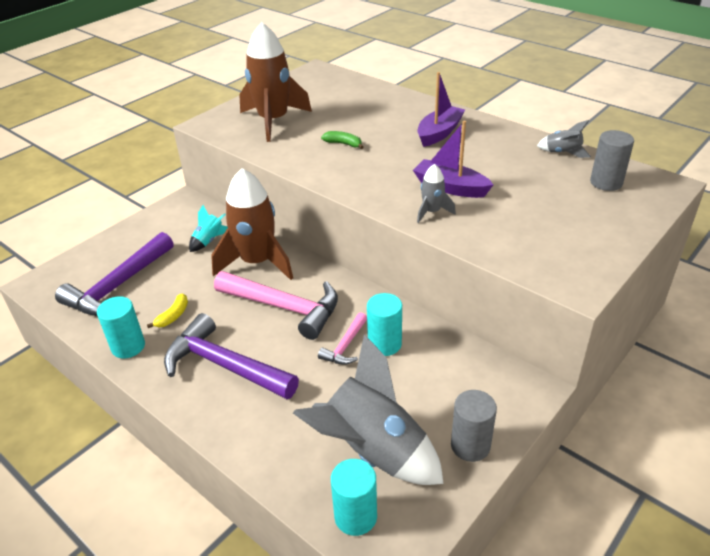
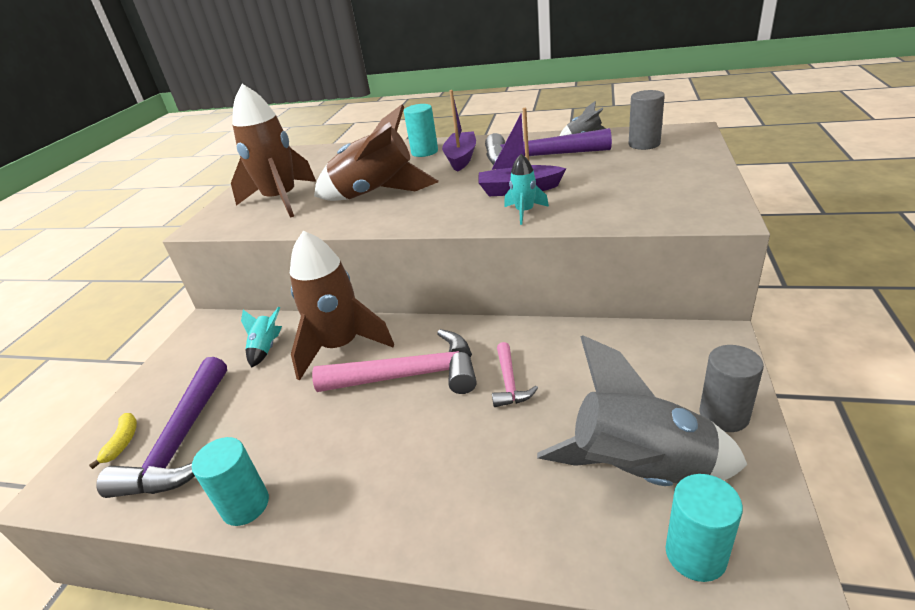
camera: 25 degrees left, 5 degrees down
(173, 316) = (281, 442): yellow banana -> yellow banana (122, 443)
(224, 365) = (391, 466): purple hammer -> purple hammer (537, 157)
(343, 144) = (376, 193): green banana -> brown rocket
(384, 344) = (547, 363): turquoise cylinder -> turquoise cylinder (424, 152)
(432, 212) = (524, 212): grey rocket -> turquoise rocket

